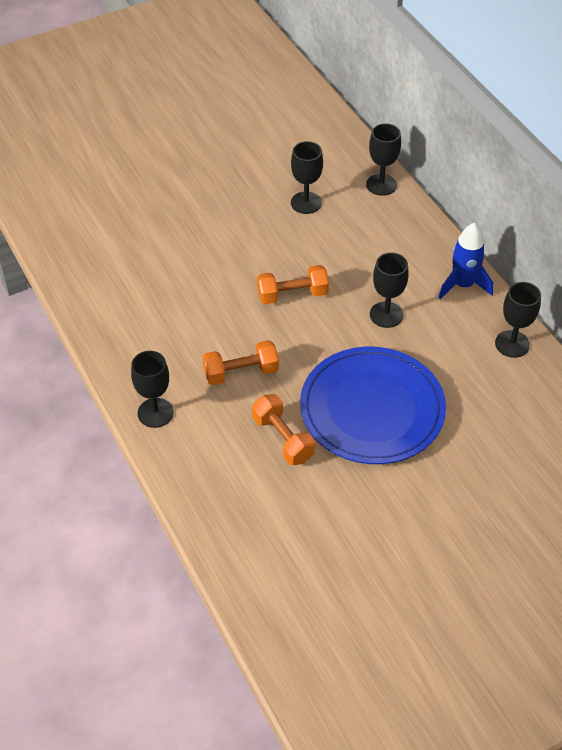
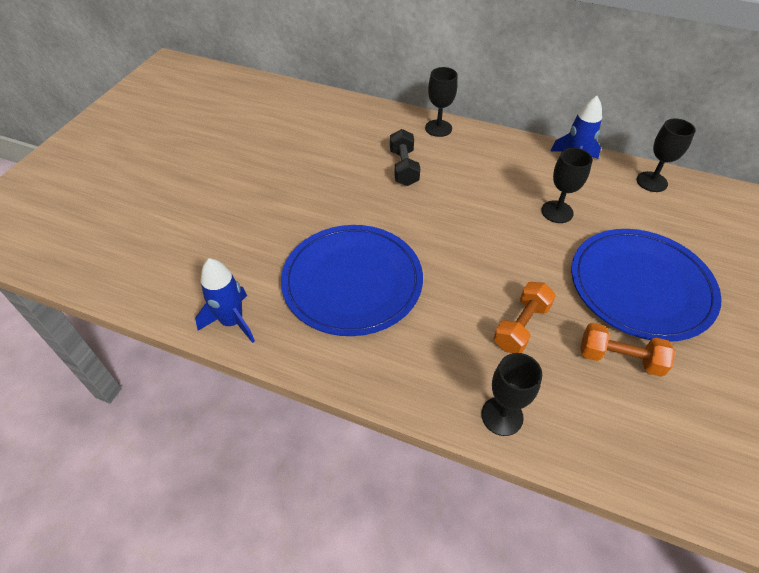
camera: 40 degrees left, 0 degrees up
(56, 243) = (232, 321): none -> blue rocket
(161, 266) = (352, 282): none -> blue plate
(292, 295) = (479, 239): orange dumbbell -> none
(306, 203) = (403, 167): black goblet -> black dumbbell

